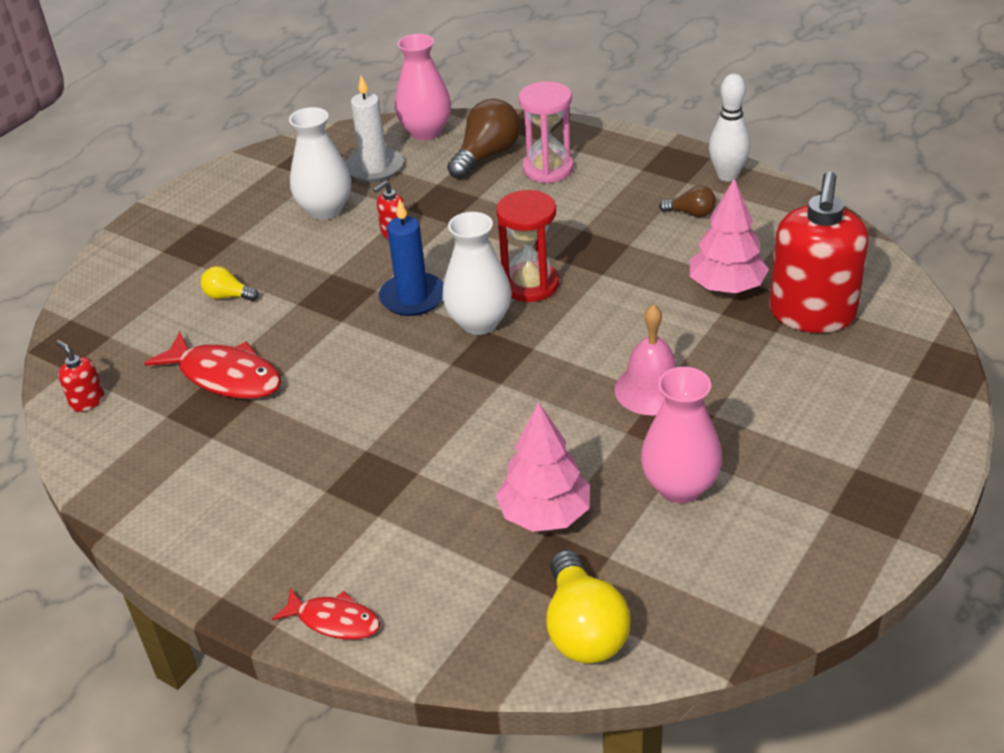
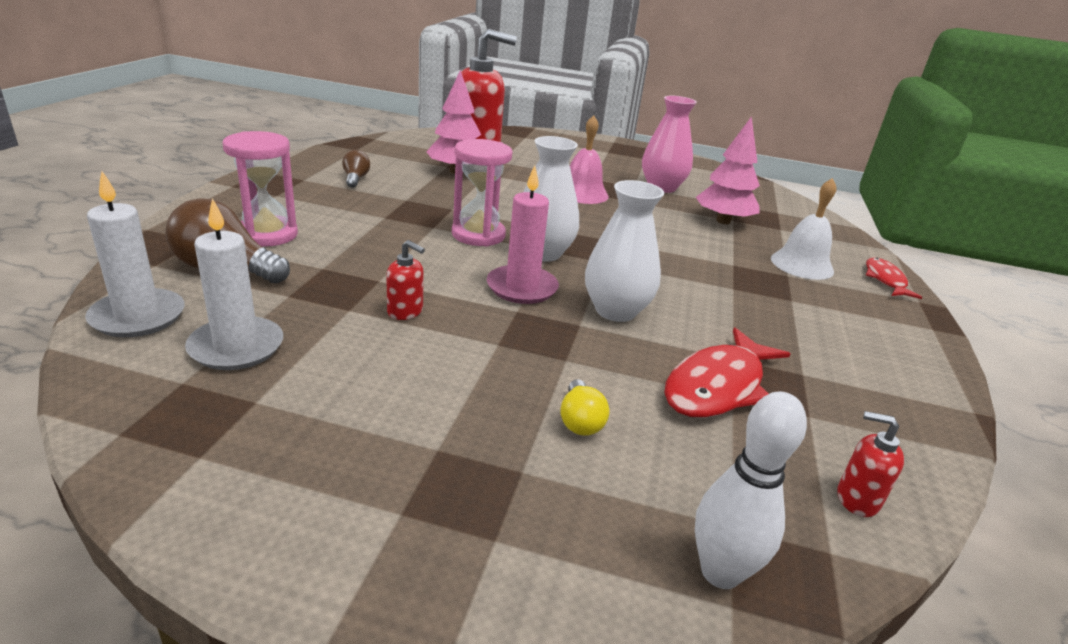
camera: 115 degrees left, 10 degrees down
(87, 401) = (857, 499): red soap dispenser -> red soap dispenser turned 90 degrees clockwise
(225, 376) = (718, 386): red fish -> red fish turned 150 degrees counterclockwise
(325, 210) = (352, 373): white vase -> white vase (615, 311)
(399, 544) = (802, 264): none -> white bell
(412, 297) = (522, 288): blue candle -> pink candle
(426, 132) = (138, 317): pink vase -> white candle
(530, 285) = (478, 235): red hourglass -> pink hourglass
(583, 629) = (788, 209): yellow light bulb -> none
(727, 176) = (295, 166): white bowling pin -> white bowling pin (720, 572)

